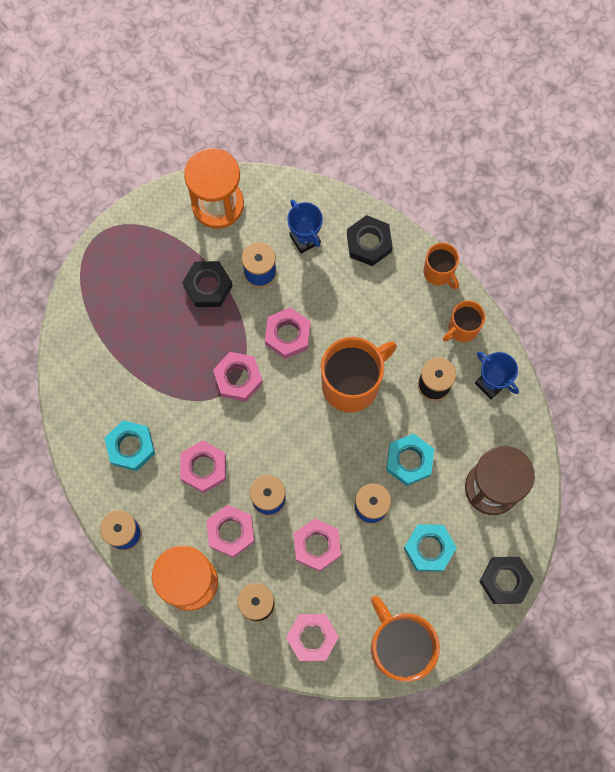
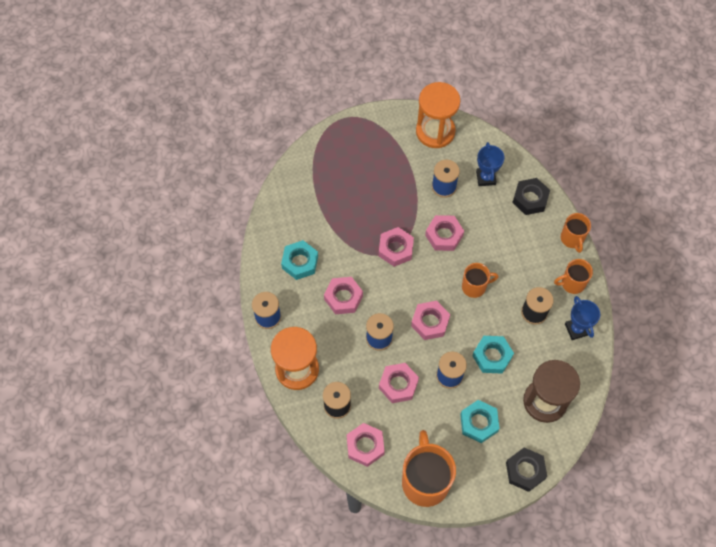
camera: 25 degrees right, 10 degrees down
(208, 286) = (403, 181): black nut -> none
(231, 532) = (342, 348): pink nut -> pink nut (430, 322)
(352, 384) = (474, 287): orange mug -> orange mug, size x0.55

